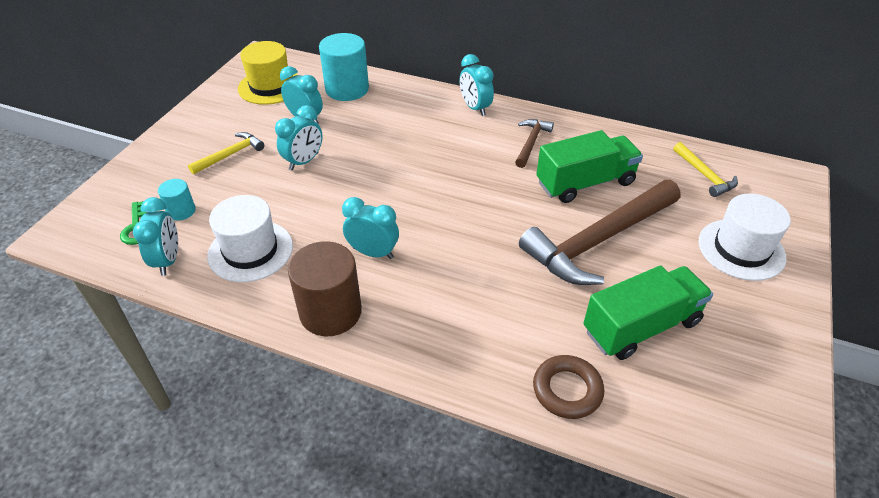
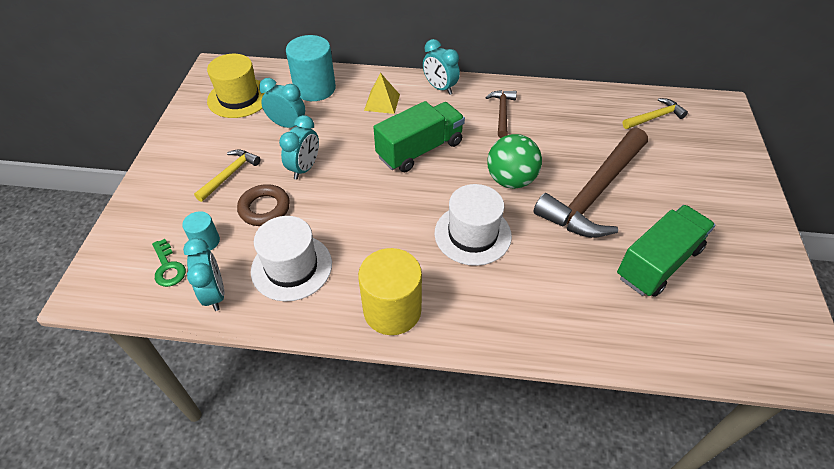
camera: 15 degrees left, 5 degrees up
(330, 312) = (392, 310): brown cylinder -> yellow cylinder
(373, 253) = (407, 245): turquoise clock -> none
(409, 112) = (382, 102): none -> yellow pyramid
(511, 210) = (510, 180): none -> green ball
(567, 390) = (622, 333): brown ring -> brown ring (264, 208)
(585, 183) = (562, 142): green truck -> green truck (420, 150)
(704, 175) = (655, 117): yellow hammer -> yellow hammer turned 75 degrees counterclockwise
(741, 249) = (708, 178): white hat -> white hat (472, 234)

